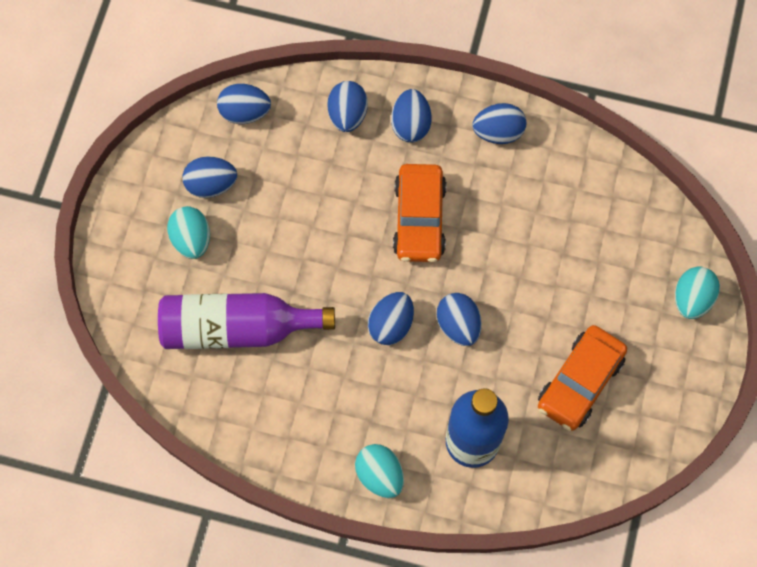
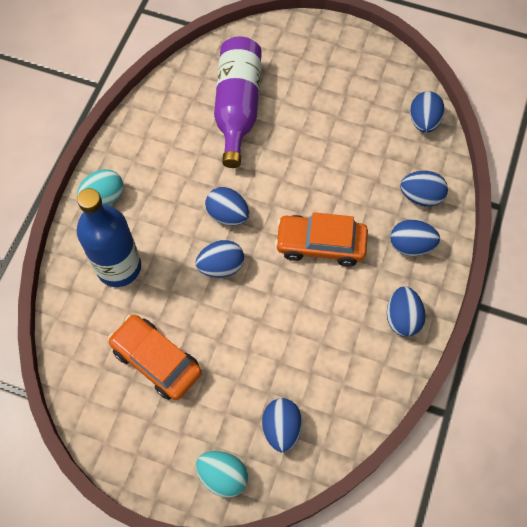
camera: 95 degrees right, 5 degrees down
(191, 239) = (314, 81): turquoise egg -> none
(211, 184) = (360, 96): blue egg -> blue egg (281, 428)

